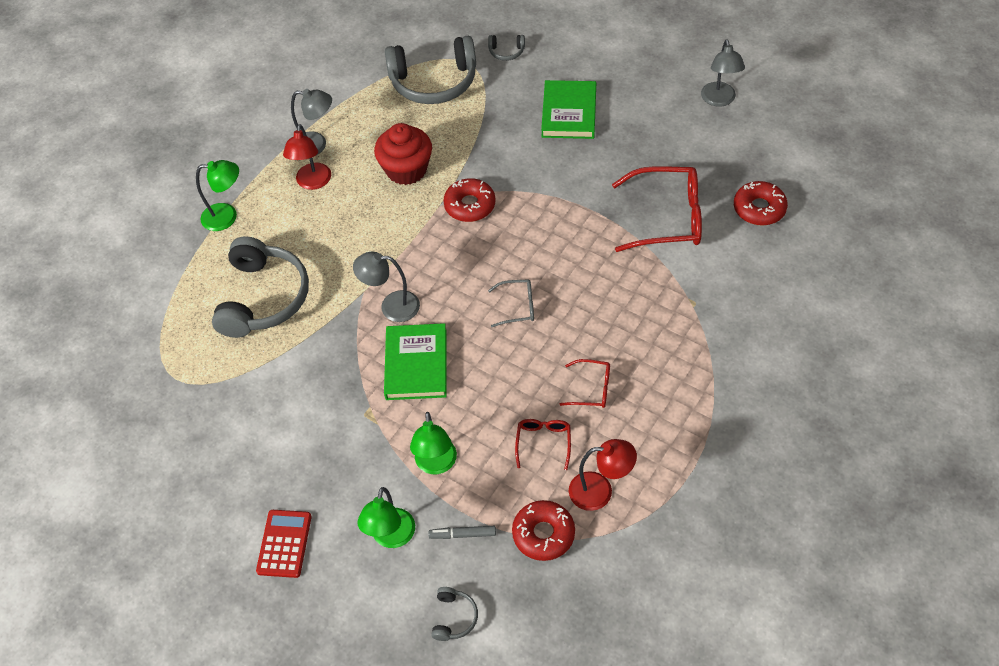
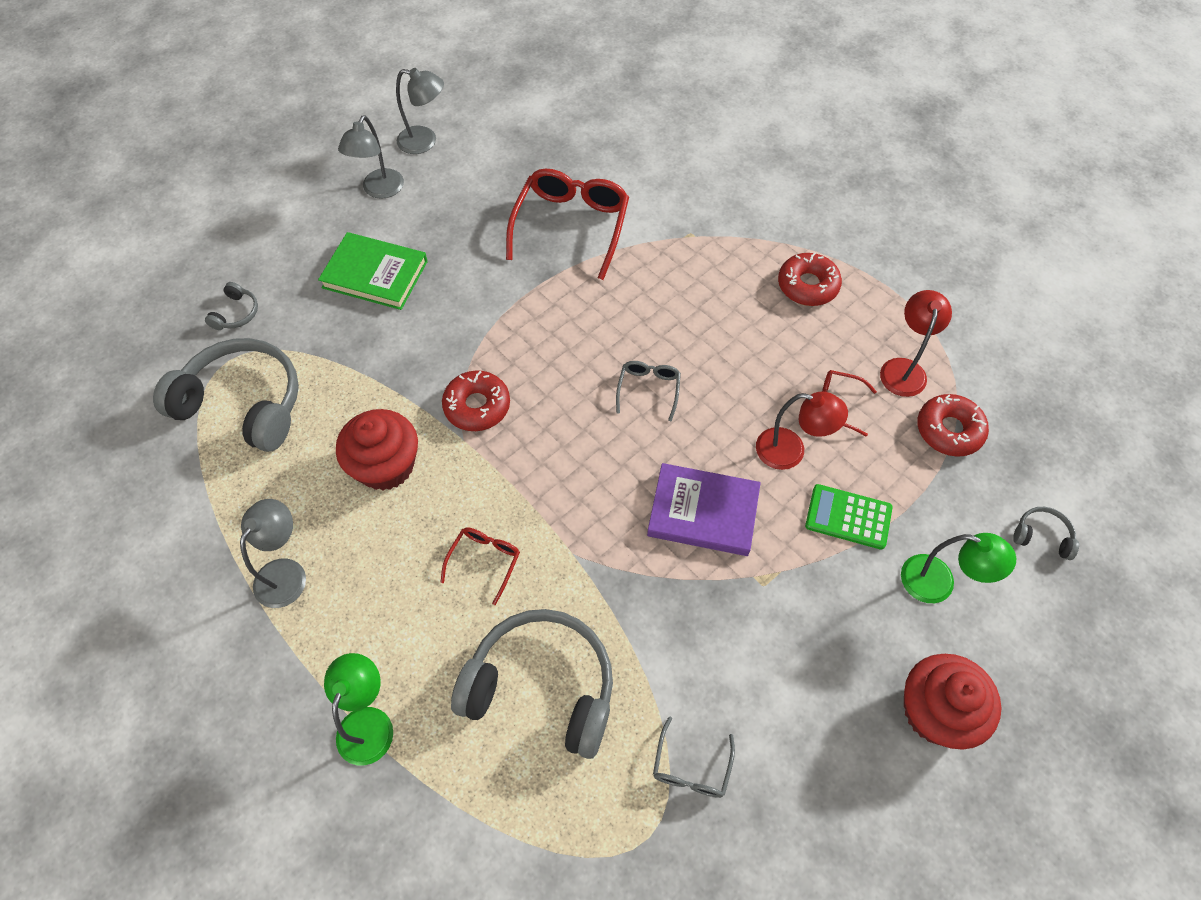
camera: 80 degrees left, 5 degrees up
(222, 393) = (691, 767): none -> grey glasses
(284, 543) = (935, 711): red calculator -> red cupcake
(312, 182) = (355, 589): red lamp -> red lamp (790, 451)
(391, 306) = (607, 524): grey lamp -> grey lamp (379, 190)
(416, 364) = (703, 512): green book -> purple book
(434, 82) = (243, 404): grey headphones -> grey headphones turned 75 degrees counterclockwise
(436, 464) = (848, 517): green lamp -> green calculator
(462, 534) = (942, 507): grey marker -> none
(592, 389) = (777, 346): red glasses -> red glasses (484, 561)
(759, 208) = (587, 152): red donut -> red donut (807, 285)

